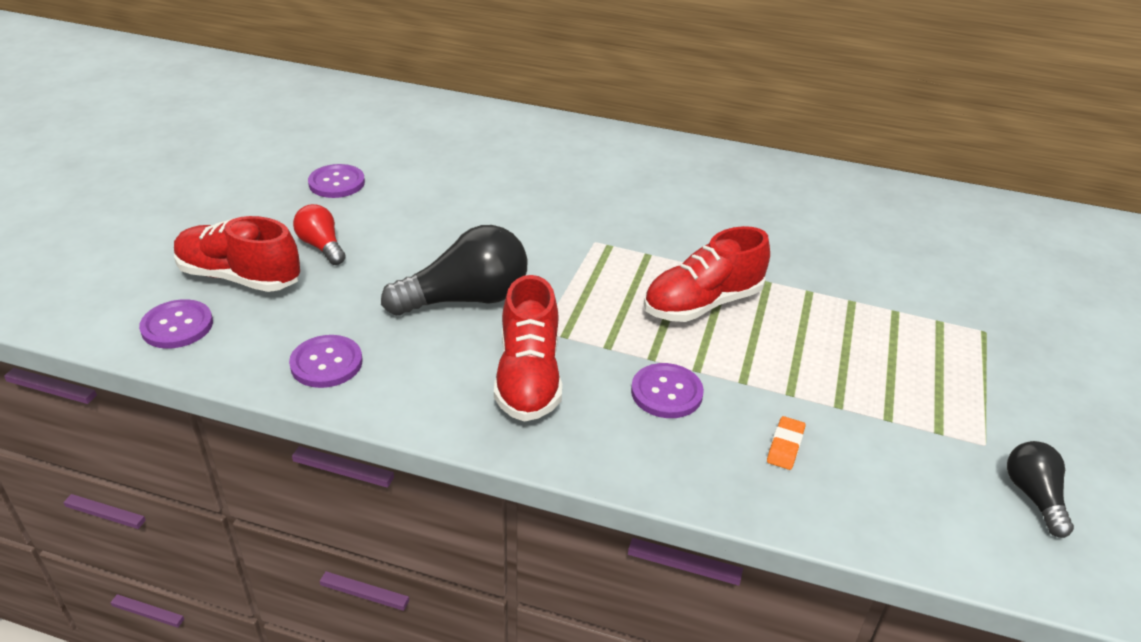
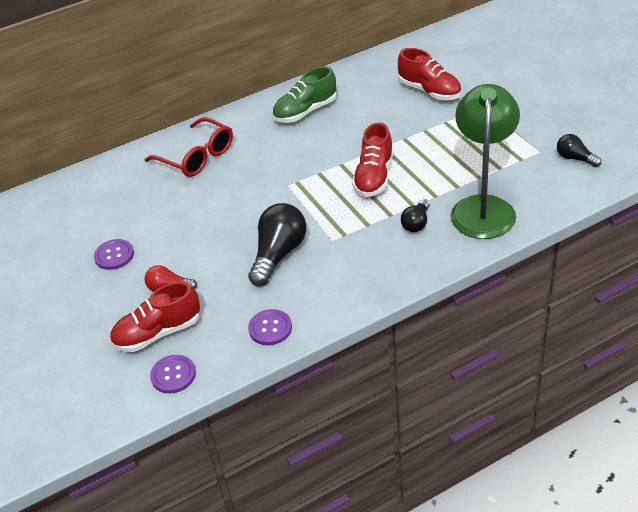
camera: 40 degrees left, 5 degrees up
(528, 378) = (359, 262): red shoe -> red shoe (429, 91)
(556, 154) = (197, 157): none -> red glasses
(666, 392) = (416, 223): purple button -> black light bulb
(737, 187) = (305, 111): none -> green shoe
(785, 446) = (483, 207): orange eraser -> green lamp

